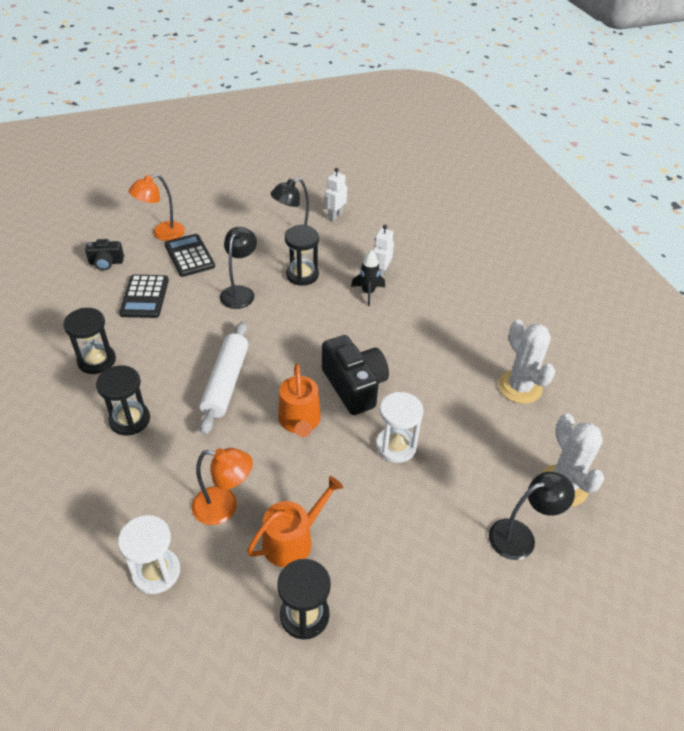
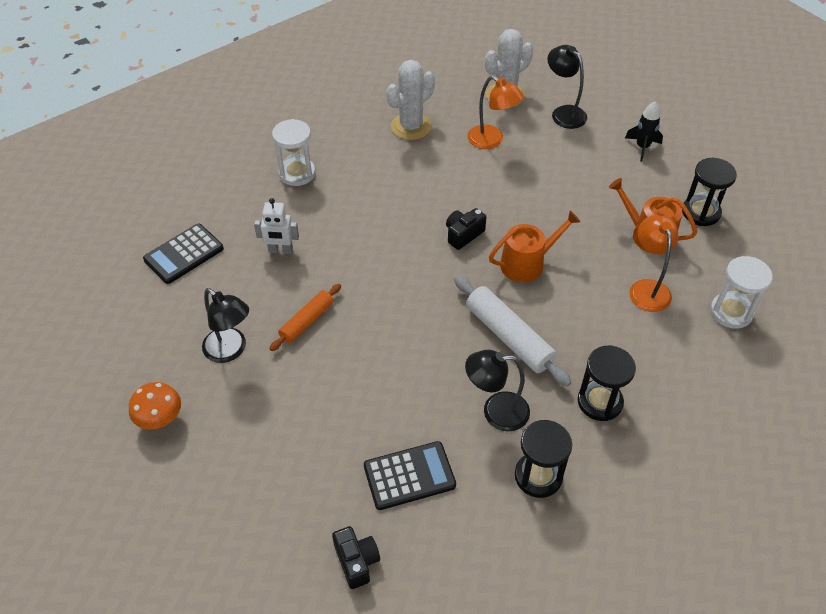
camera: 105 degrees left, 5 degrees up
(162, 234) = (266, 516): orange lamp -> orange lamp (492, 141)
(189, 256) = (307, 458): black calculator -> black calculator (184, 254)
(226, 383) = (509, 337): white rolling pin -> white rolling pin turned 60 degrees clockwise
(240, 292) = (361, 374): black lamp -> black lamp (496, 411)
(257, 204) = (160, 419): none -> orange mushroom
(302, 275) = (307, 321): black hourglass -> orange rolling pin
(335, 216) = (171, 321): white robot -> none
(354, 386) = (463, 234): black camera -> black camera, size x0.55
(368, 293) = (318, 254): black rocket -> black rocket (642, 147)
(396, 446) = (519, 192): white hourglass -> white hourglass (297, 173)

